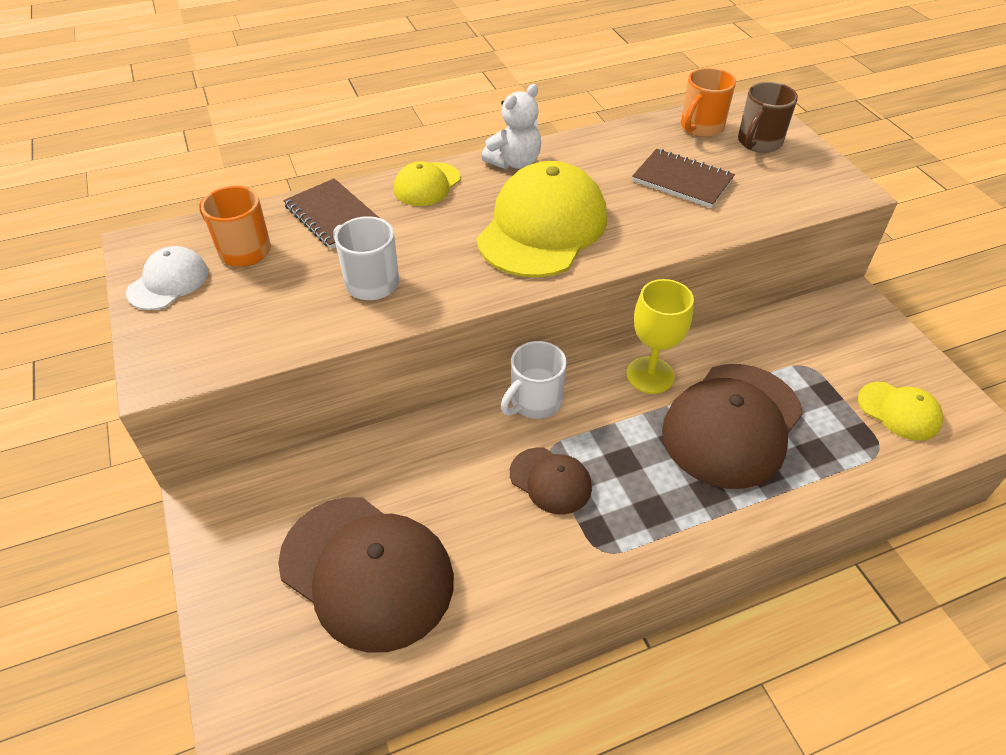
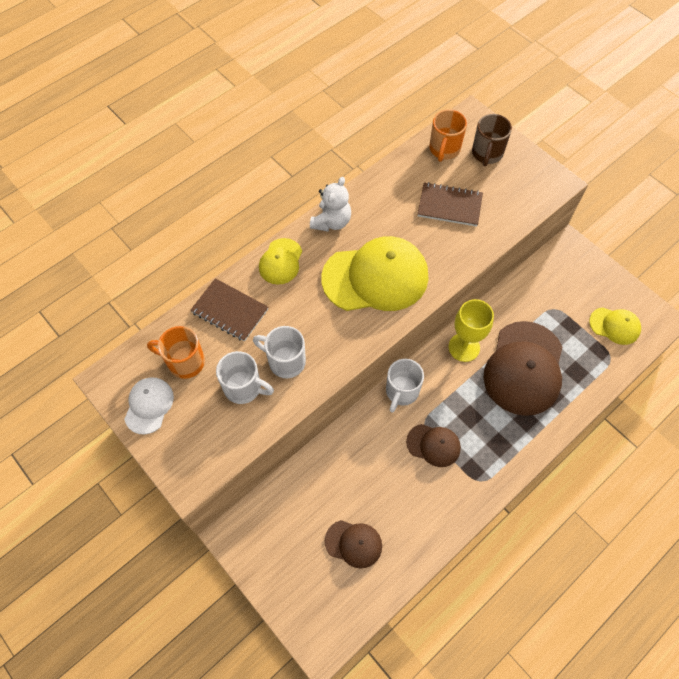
camera: 20 degrees left, 15 degrees up
(298, 296) = (244, 388): none -> white mug
(367, 571) = (353, 543): brown cap -> brown cap, size x0.51
(542, 227) = (375, 277): yellow cap -> yellow cap turned 75 degrees clockwise

